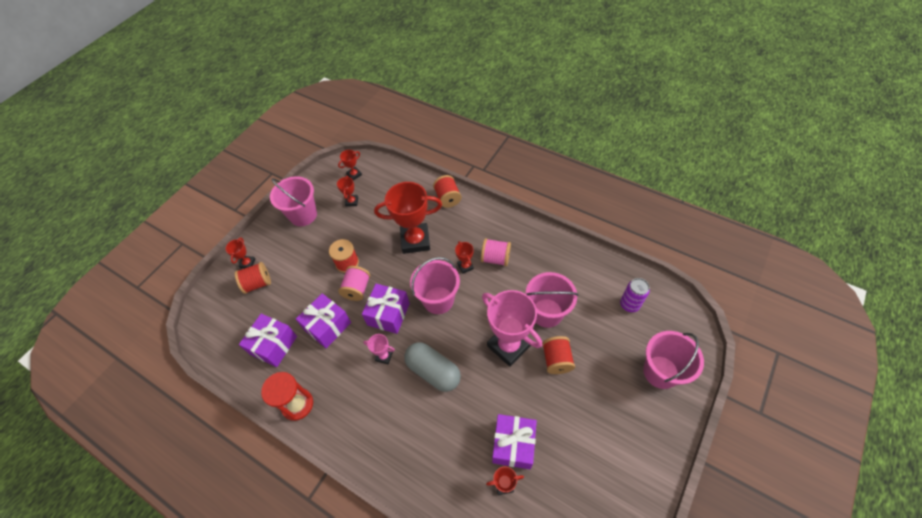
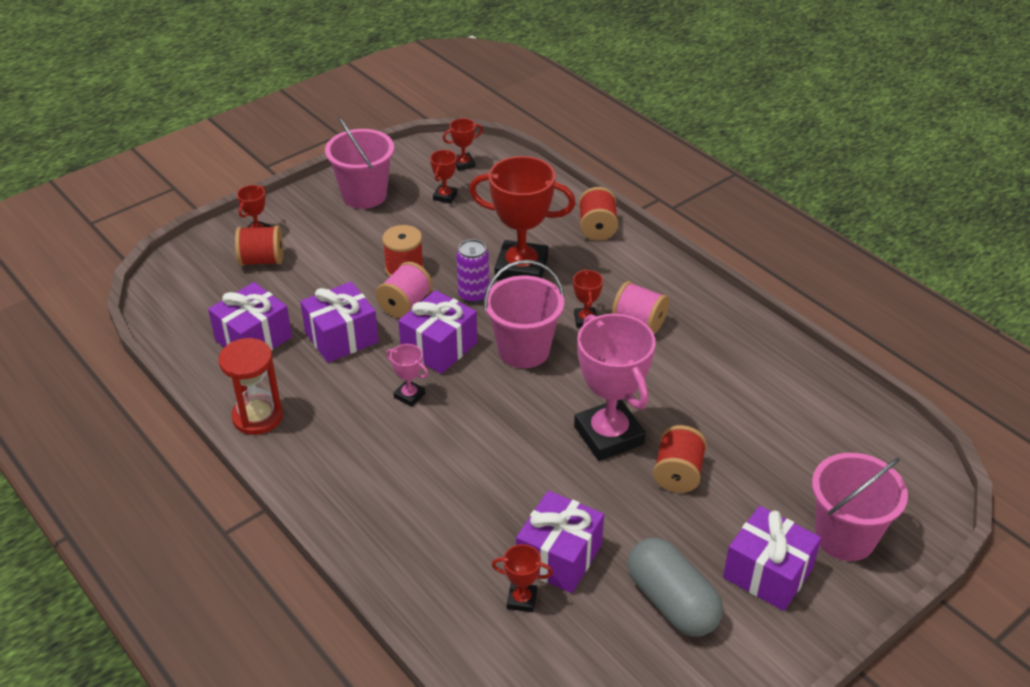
camera: 15 degrees right, 15 degrees down
(433, 371) = (476, 434): grey capsule -> grey capsule (671, 602)
(547, 313) = (690, 411): pink bucket -> none
(629, 304) = (834, 437): purple can -> purple can (473, 295)
(630, 413) = (768, 573): none -> purple gift

